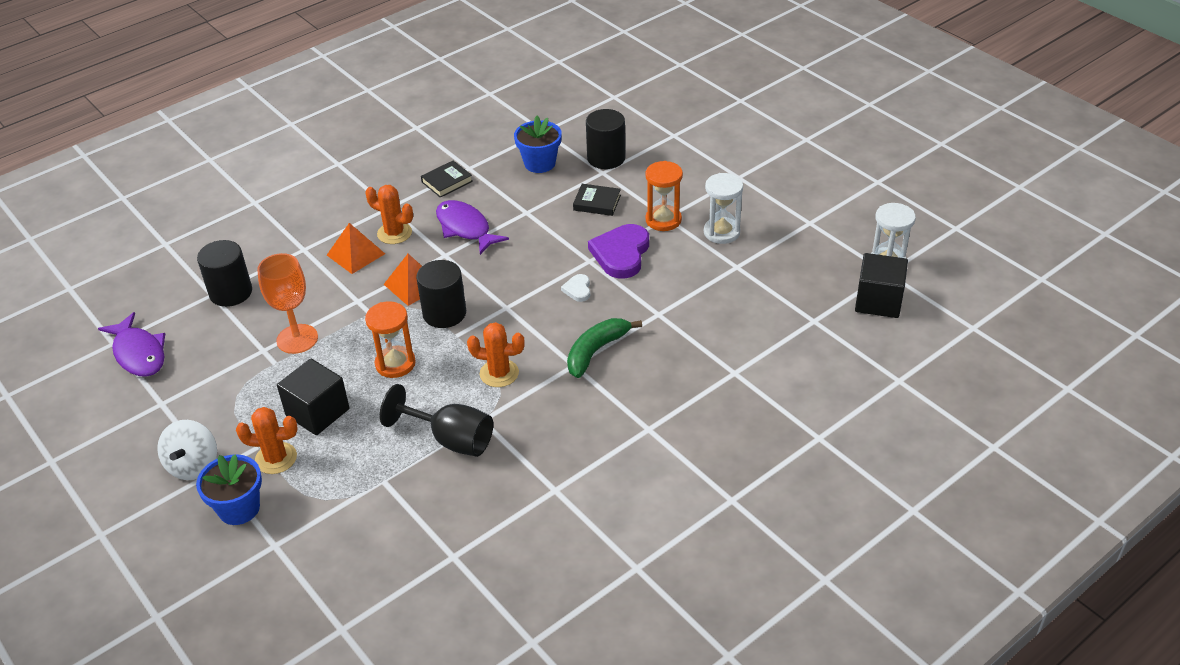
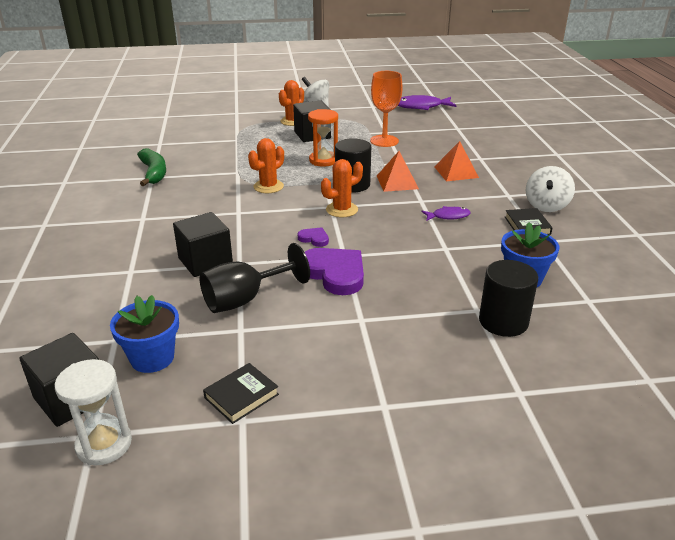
camera: 120 degrees right, 10 degrees down
(231, 292) = (453, 132): black cylinder -> none
(239, 508) = (271, 110): blue flower pot -> blue flower pot (152, 358)
(394, 233) = (469, 189): orange cactus -> orange cactus (342, 210)
(396, 181) = (546, 205): none -> white spinning top
(451, 439) = (236, 160): black goblet -> black goblet (245, 299)
(465, 228) = (448, 216): purple fish -> purple fish, size x0.57
(578, 289) = (314, 239): white heart -> purple heart
(596, 351) = (238, 224): green banana -> green banana (154, 173)
(597, 203) = (425, 288): black book -> black book (241, 396)
(663, 220) = (358, 315): orange hourglass -> none
(676, 335) = (205, 261): none -> black cube
(721, 232) = (299, 344): white hourglass -> none

